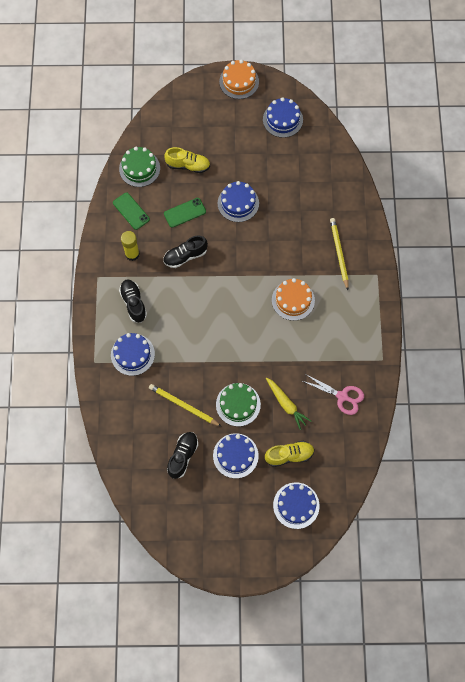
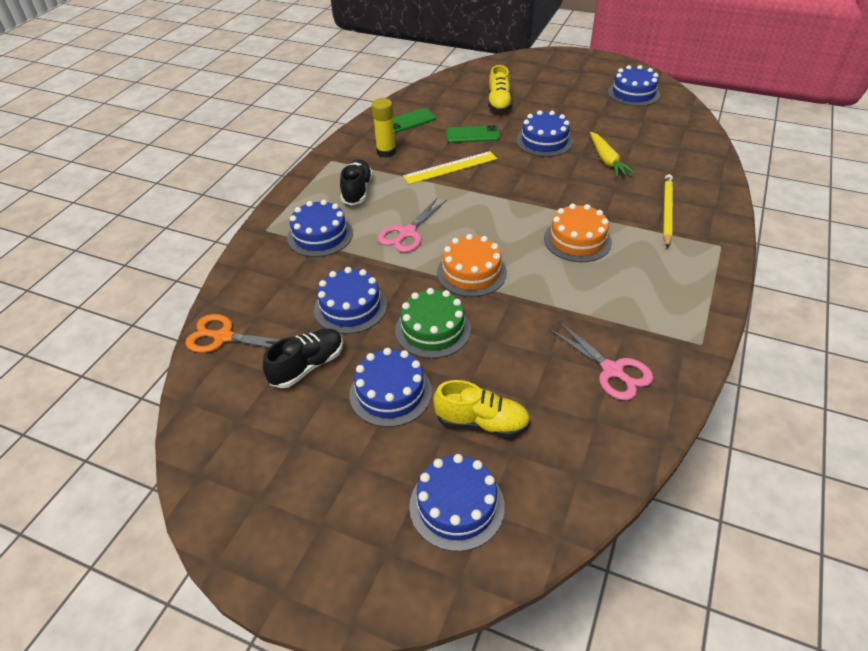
camera: 25 degrees right, 25 degrees down
(123, 455) = (223, 337): none -> orange scissors
(131, 211) = (409, 121): green phone -> green phone turned 75 degrees clockwise
(139, 168) = (441, 95): green cake -> none
(183, 406) = (350, 307): yellow pencil -> blue cake
(185, 256) = (450, 168): black shoe -> yellow ruler
(187, 332) = (407, 233): none -> pink scissors
(188, 165) = (499, 103): yellow shoe -> yellow shoe turned 60 degrees clockwise
(239, 81) = (592, 61): orange cake -> orange cake (471, 272)
(286, 404) = (510, 352): yellow carrot -> yellow carrot (607, 160)

